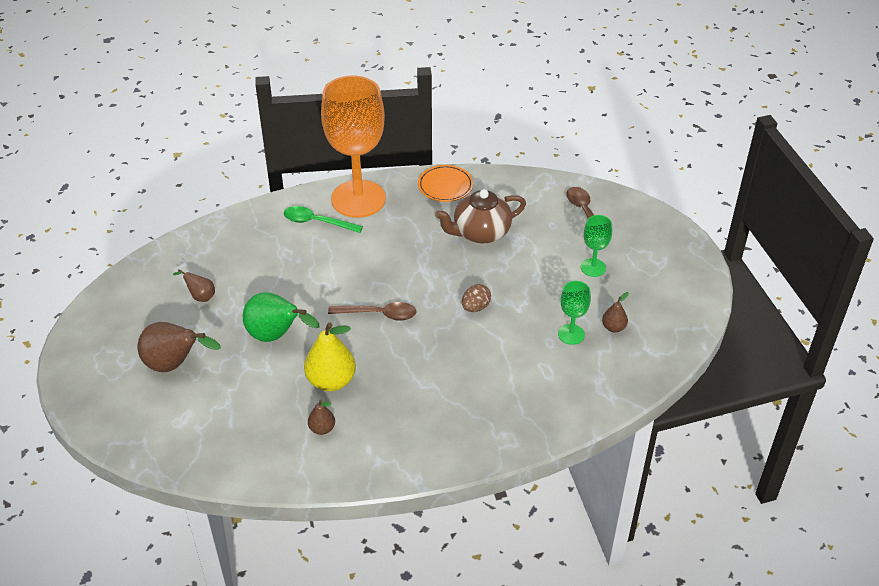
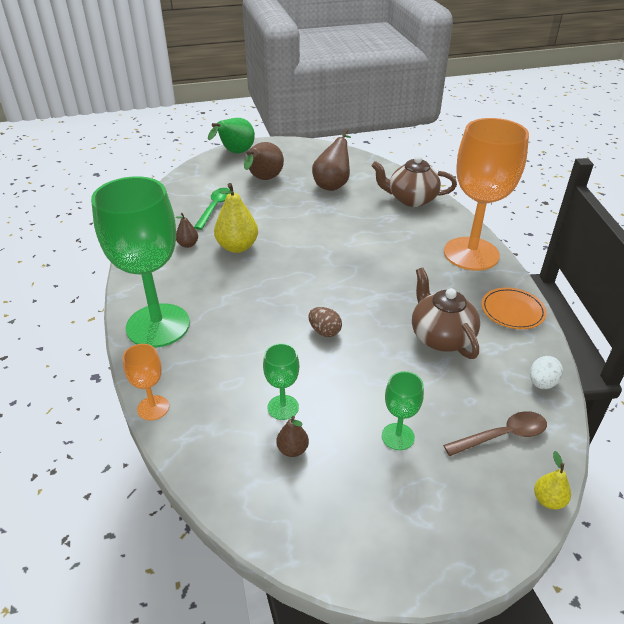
camera: 90 degrees right, 5 degrees down
(200, 296) = (333, 184): brown pear -> brown pear, size x1.92
(248, 231) = (411, 199): none -> brown teapot
(276, 336) = (290, 219): green pear -> green pear (235, 153)
(317, 222) = (431, 232): green spoon -> green spoon (215, 208)
(379, 314) = (314, 270): brown spoon -> none
(470, 436) = (158, 325): none -> green goblet
(531, 184) = (542, 383): none -> white egg
(581, 422) = (153, 408): none -> orange goblet
(636, 201) = (548, 500): none -> yellow pear

